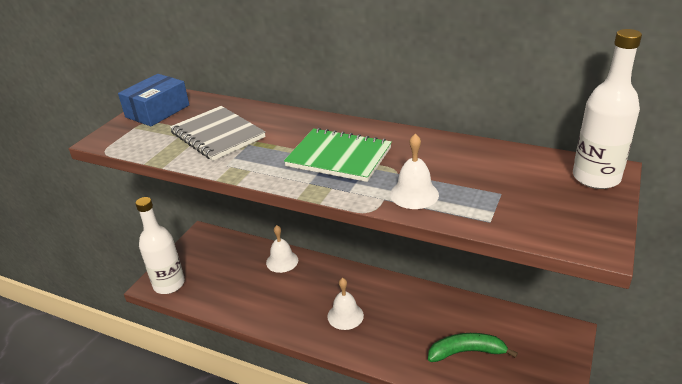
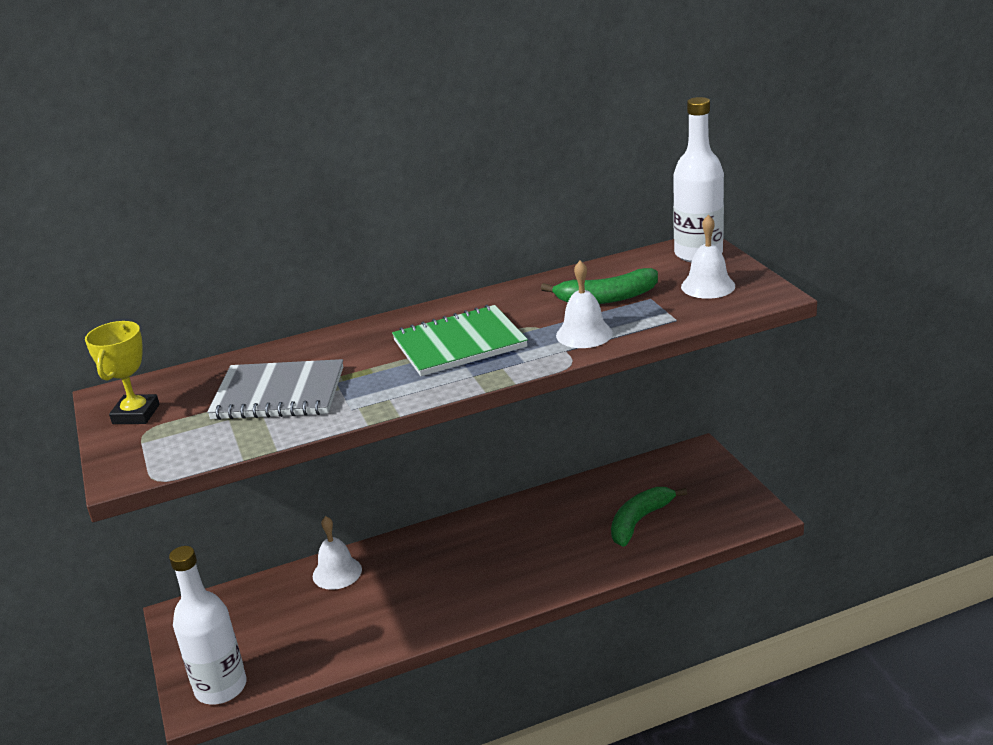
camera: 45 degrees left, 5 degrees down
(157, 111) = (136, 414): blue box -> yellow trophy
(345, 315) = (487, 570): white bell -> white bell (708, 286)
(472, 176) = (606, 298): none -> green banana

